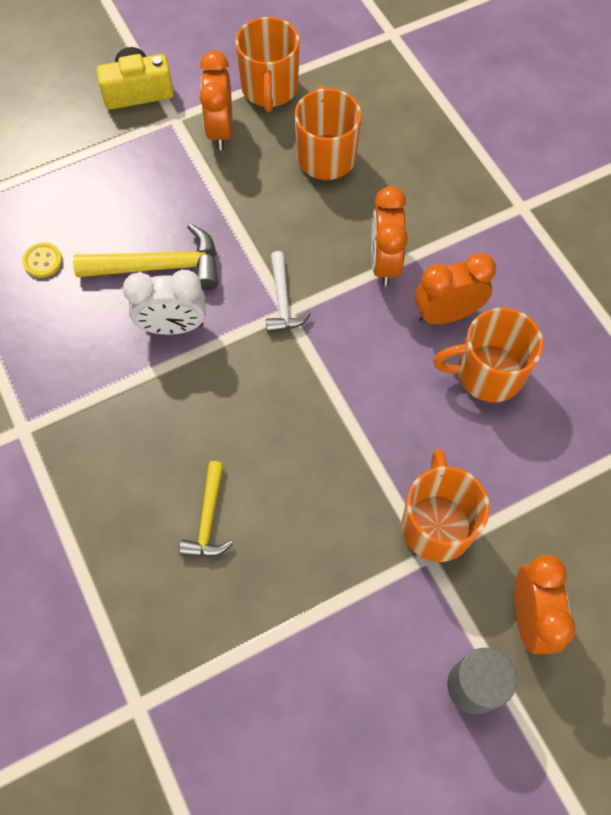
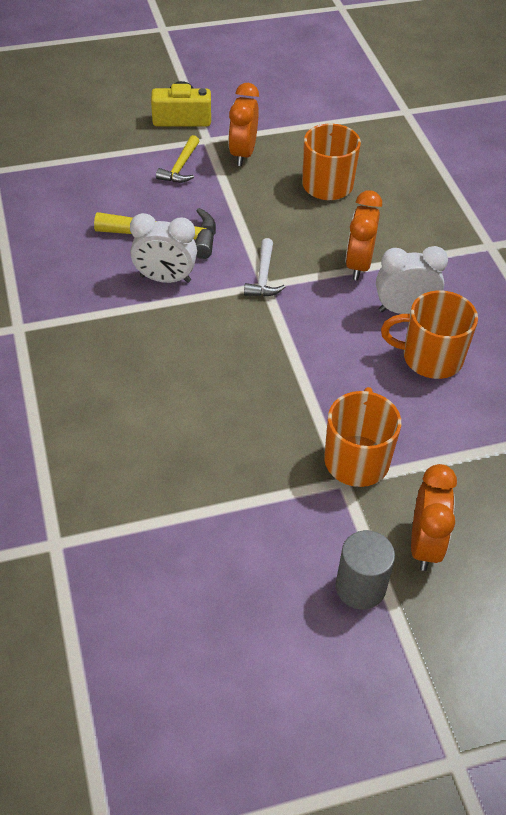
camera: 10 degrees right, 15 degrees down
(43, 261) = (70, 217): yellow button -> none
(208, 519) = (156, 418): yellow hammer -> yellow hammer (180, 167)
(269, 89) = (291, 132): orange mug -> none
(446, 314) = (404, 309): orange clock -> white clock

